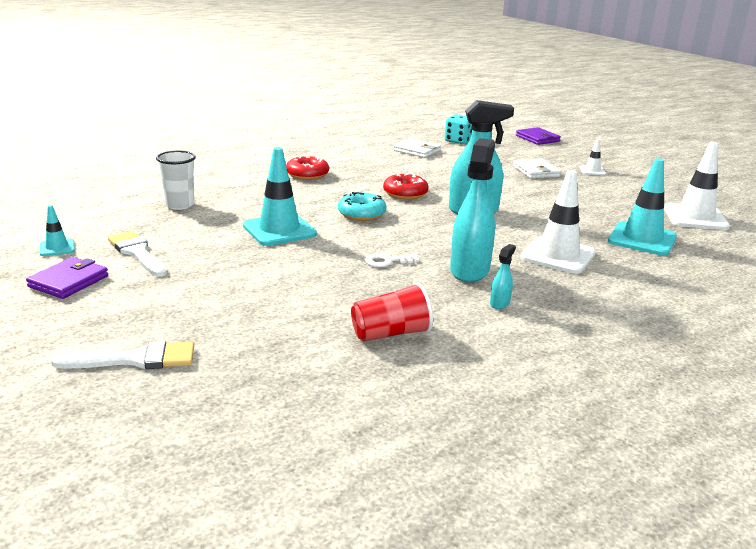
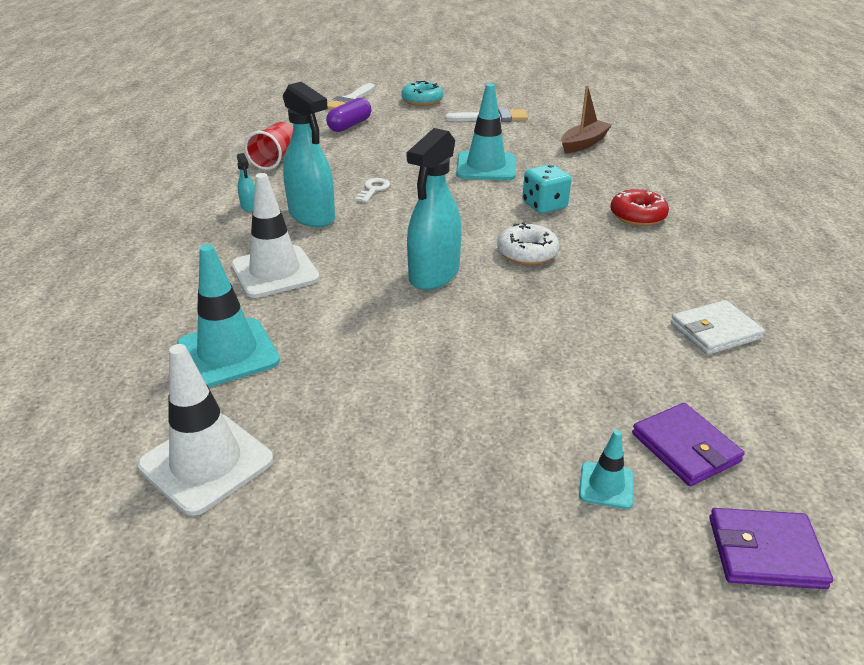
camera: 125 degrees right, 10 degrees up
(57, 248) = (526, 100): turquoise traffic cone -> turquoise traffic cone (606, 485)
(68, 281) = (467, 98): purple wallet -> purple wallet (685, 447)
(180, 205) = (584, 143): white cup -> brown boat
(239, 325) = (350, 125): none -> purple capsule
(361, 214) = (488, 210): turquoise donut -> turquoise donut (422, 100)
(405, 193) = (527, 253): red donut -> white donut
(458, 141) = (768, 406): turquoise dice -> turquoise dice (544, 205)
(536, 171) = (536, 409): white wallet -> none
(592, 171) = (493, 491): white traffic cone -> none

